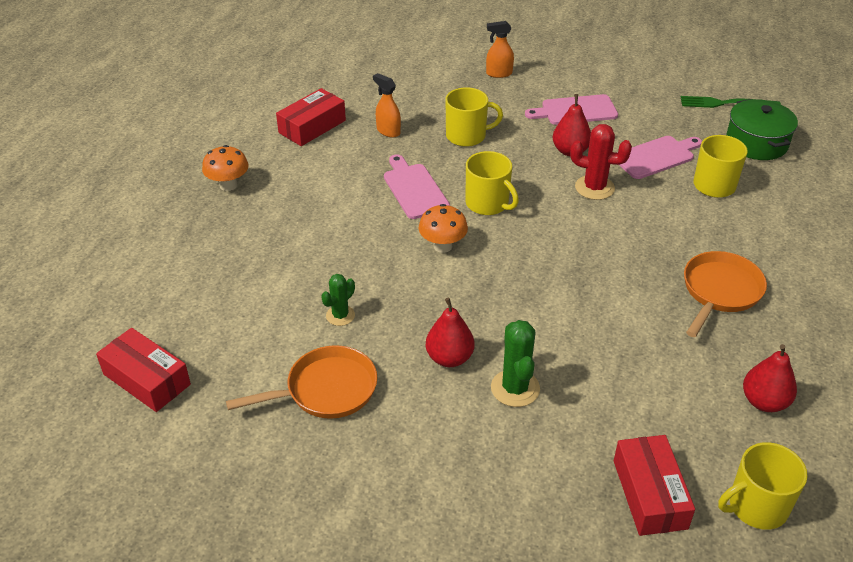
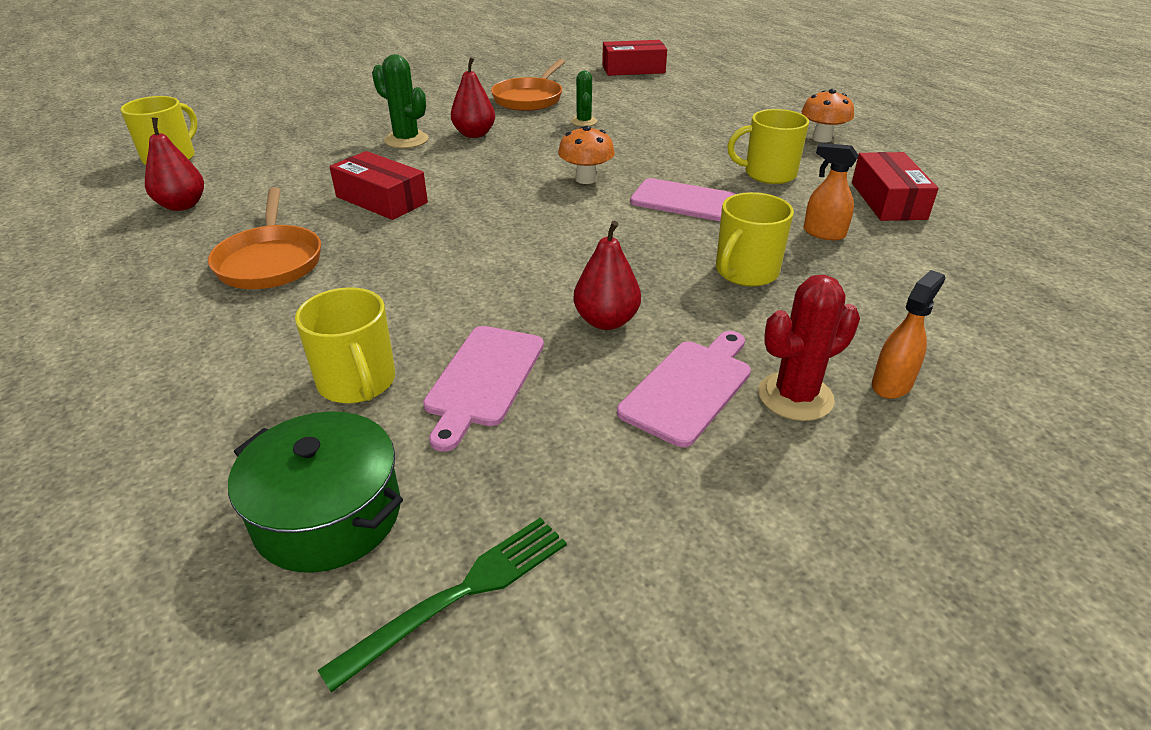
camera: 135 degrees right, 5 degrees down
(388, 131) = (823, 233): orange spray bottle -> orange spray bottle turned 150 degrees counterclockwise
(488, 204) = (603, 223): yellow mug -> yellow mug (768, 174)
(594, 188) = (517, 293): red cactus -> red cactus (795, 397)
(649, 494) = (258, 137): red box -> red box (381, 200)

